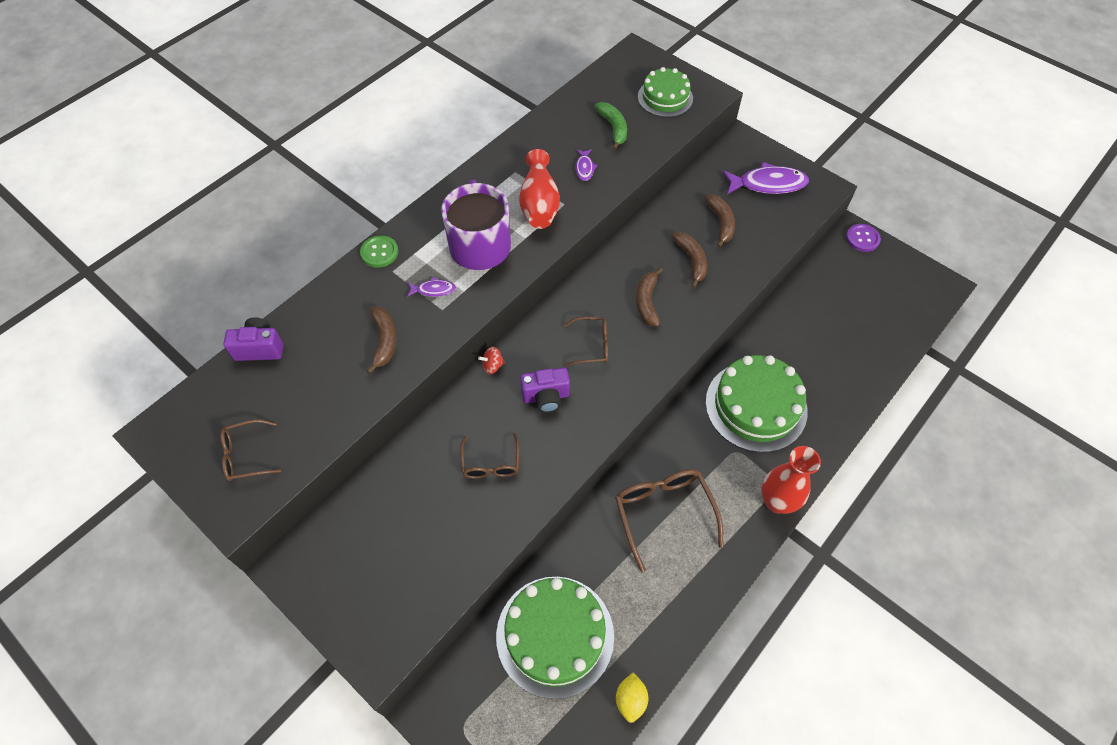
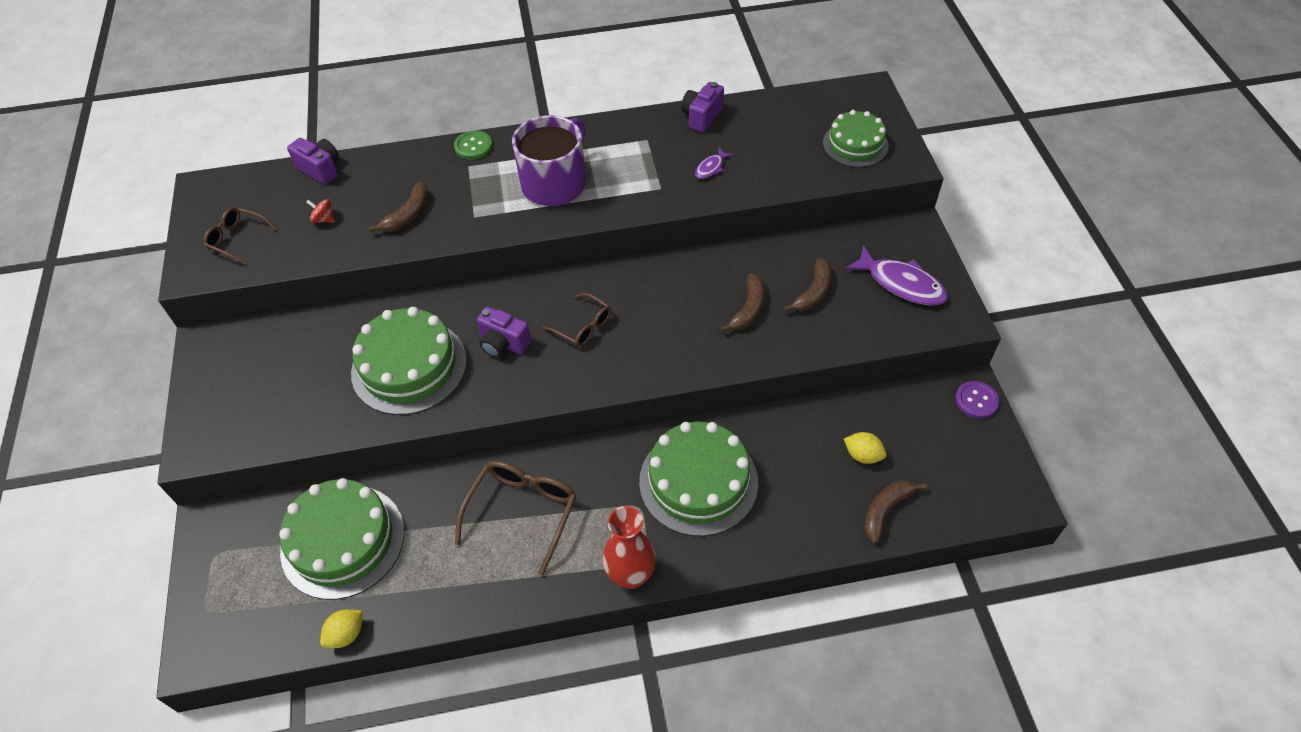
camera: 40 degrees right, 5 degrees down
(433, 290) = (483, 198): purple fish -> none
(491, 463) = (409, 366): brown glasses -> green cake
(492, 366) = (487, 293): red spinning top -> red spinning top (324, 219)
(538, 132) = (702, 117): none -> purple camera
(539, 204) = (639, 176): red vase -> none
(613, 128) = (775, 147): green banana -> none
(647, 301) = (669, 319): brown banana -> brown banana (885, 510)
(834, 318) = (863, 455): none -> yellow lemon

